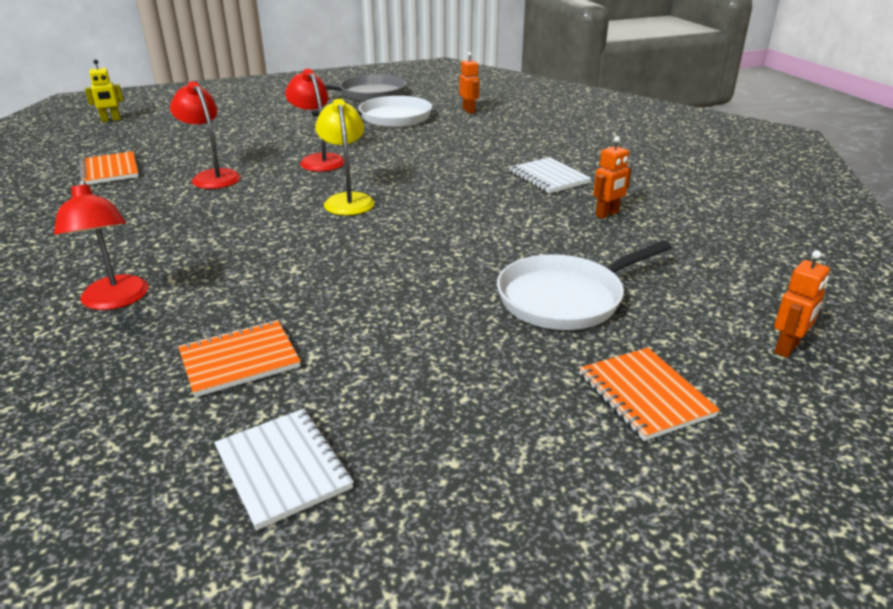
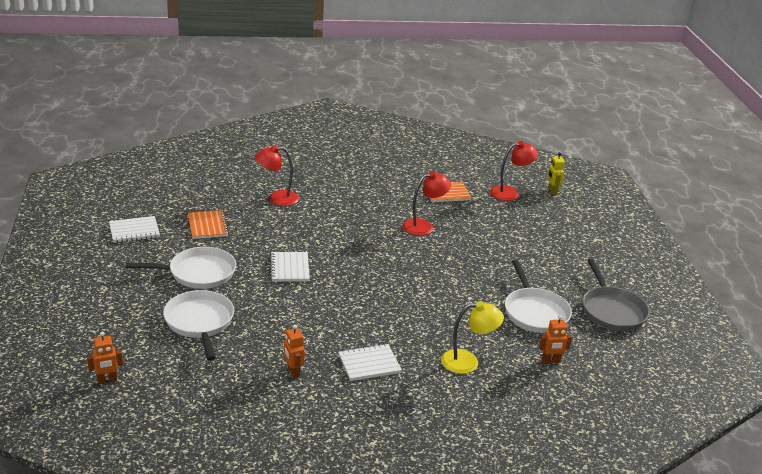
camera: 100 degrees right, 0 degrees up
(318, 160) = (441, 267): red lamp -> red lamp (510, 193)
(347, 200) = (364, 270): yellow lamp -> yellow lamp (468, 362)
(366, 251) = (289, 268): none -> white notebook
(423, 332) = (198, 273): none -> white pan
(645, 395) = (109, 321): orange notebook -> none
(787, 348) = (107, 380): orange robot -> orange robot turned 75 degrees counterclockwise

